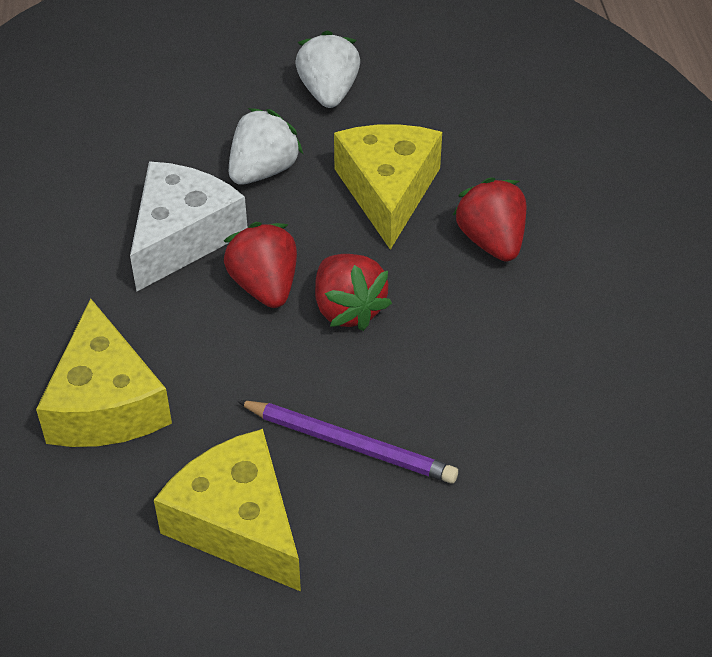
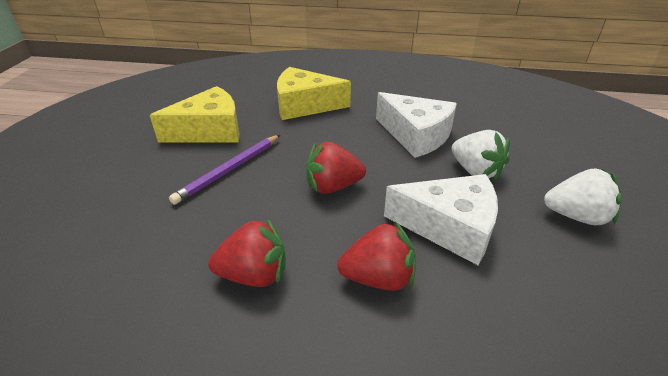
camera: 105 degrees right, 10 degrees down
(265, 286) = (365, 158): red strawberry -> red strawberry (254, 275)
(388, 191) = (449, 227): yellow cheese -> white cheese

